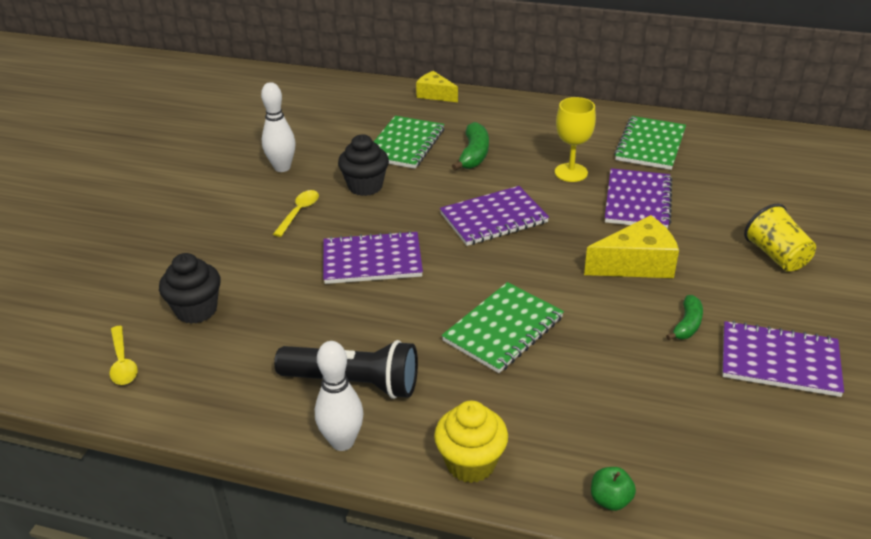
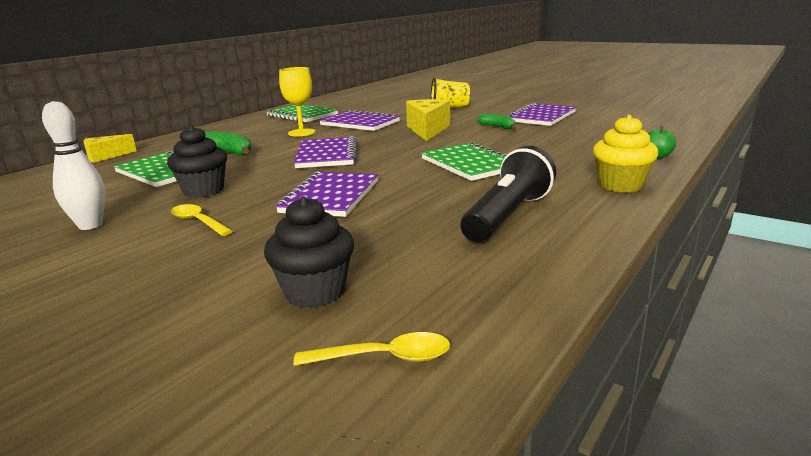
camera: 70 degrees left, 15 degrees down
(342, 442) = (589, 225): white bowling pin -> none

